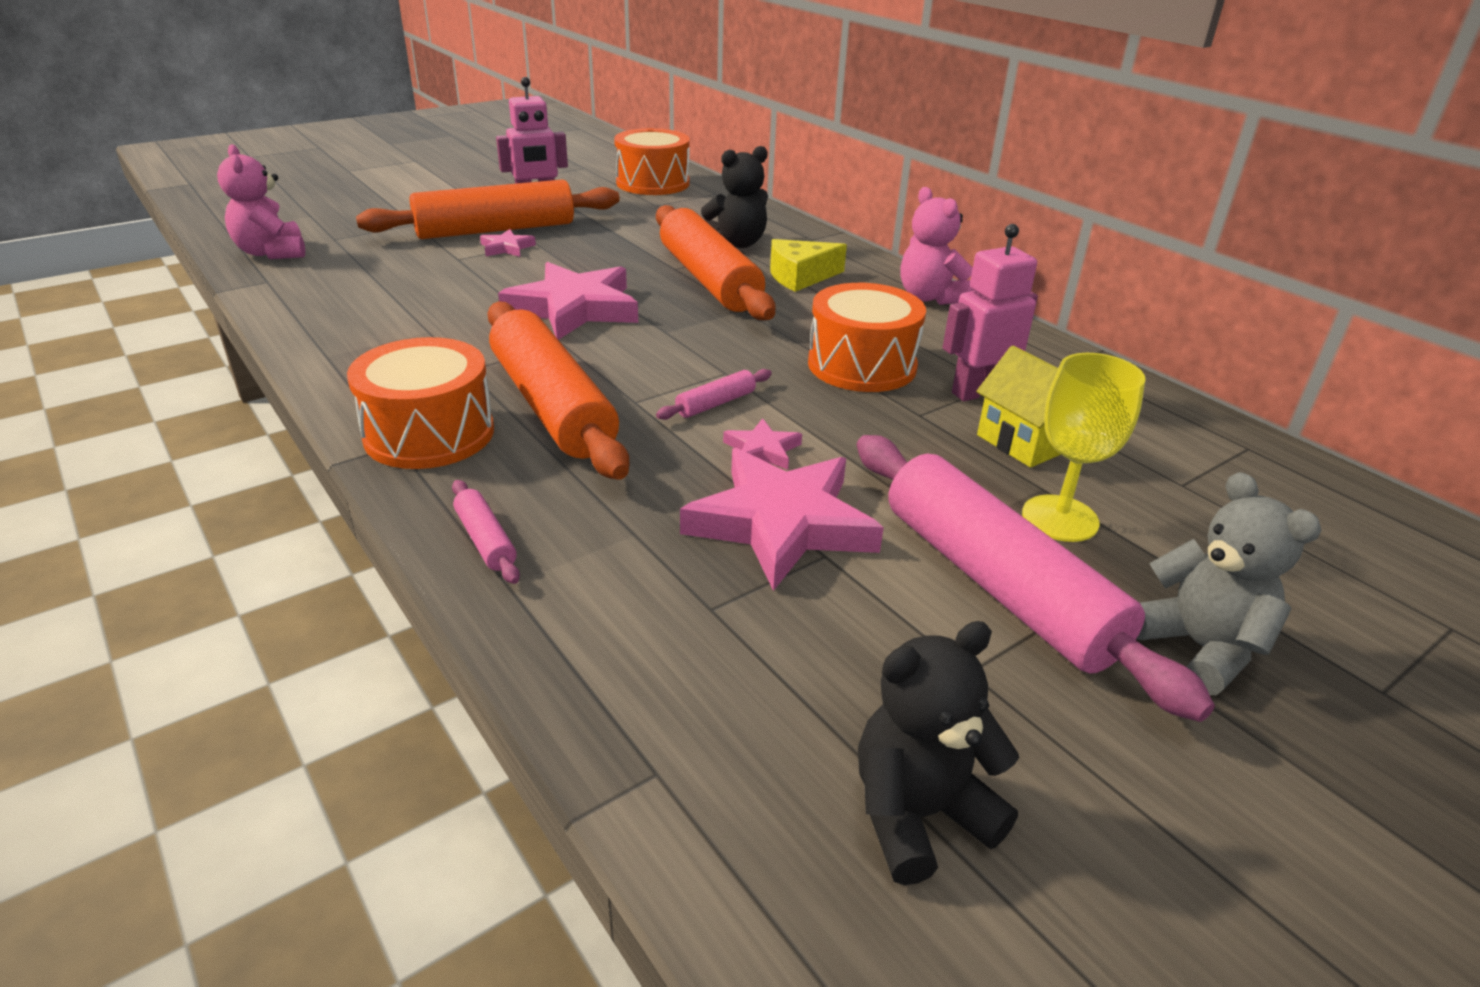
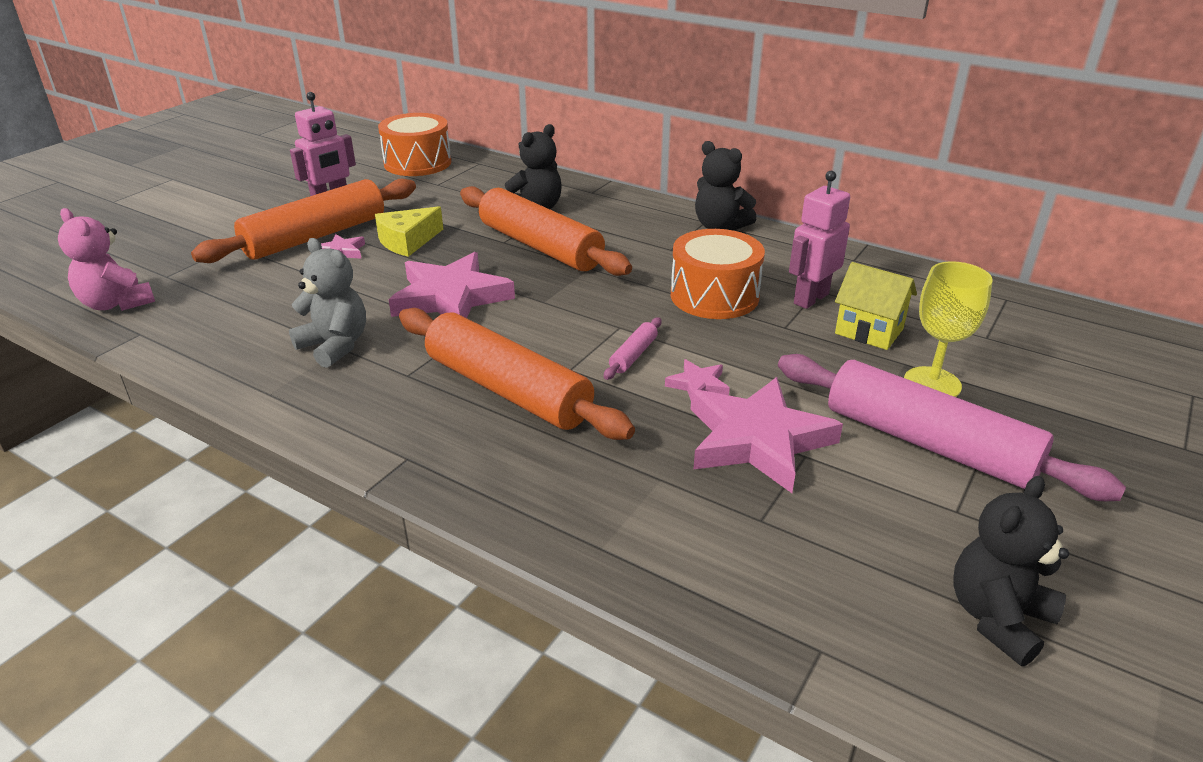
camera: 20 degrees left, 0 degrees up
(429, 433) = (427, 441): orange drum -> none
(485, 540) = (553, 518): pink rolling pin -> none
(800, 276) = (609, 228): yellow cheese -> yellow cheese (407, 241)
(930, 297) = (720, 226): pink teddy bear -> black teddy bear
(1198, 647) = (1073, 451): grey teddy bear -> grey teddy bear (335, 346)

